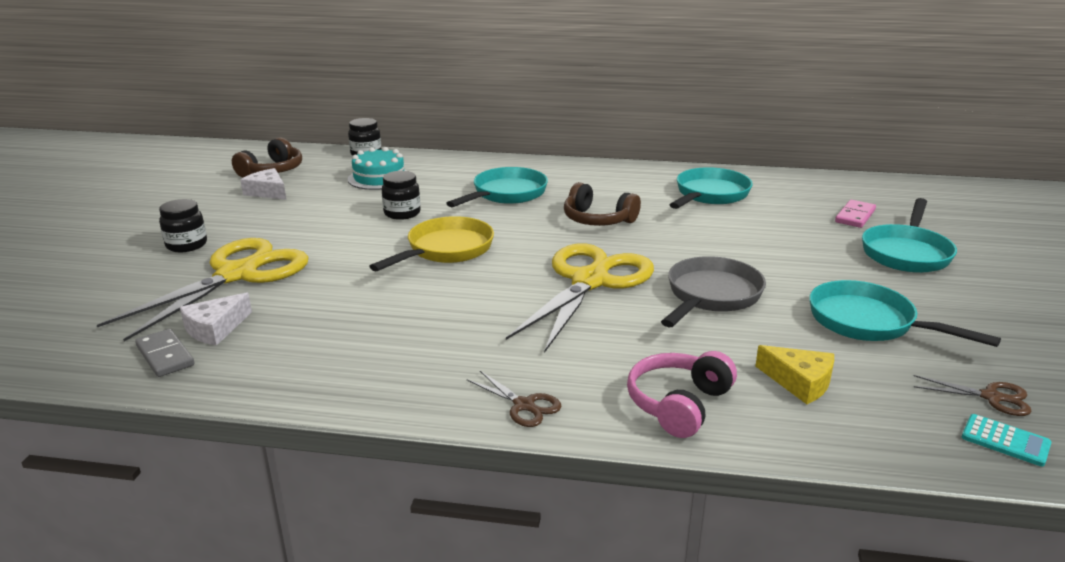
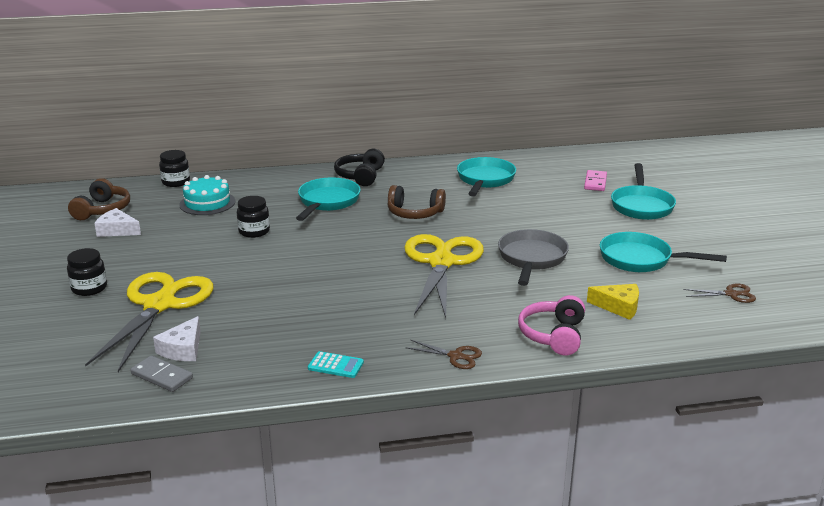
camera: 20 degrees left, 0 degrees up
(446, 250) = (315, 256): yellow pan -> none
(564, 172) = (360, 176): none -> black headphones
(1005, 441) = (748, 318): turquoise calculator -> turquoise calculator (335, 365)

